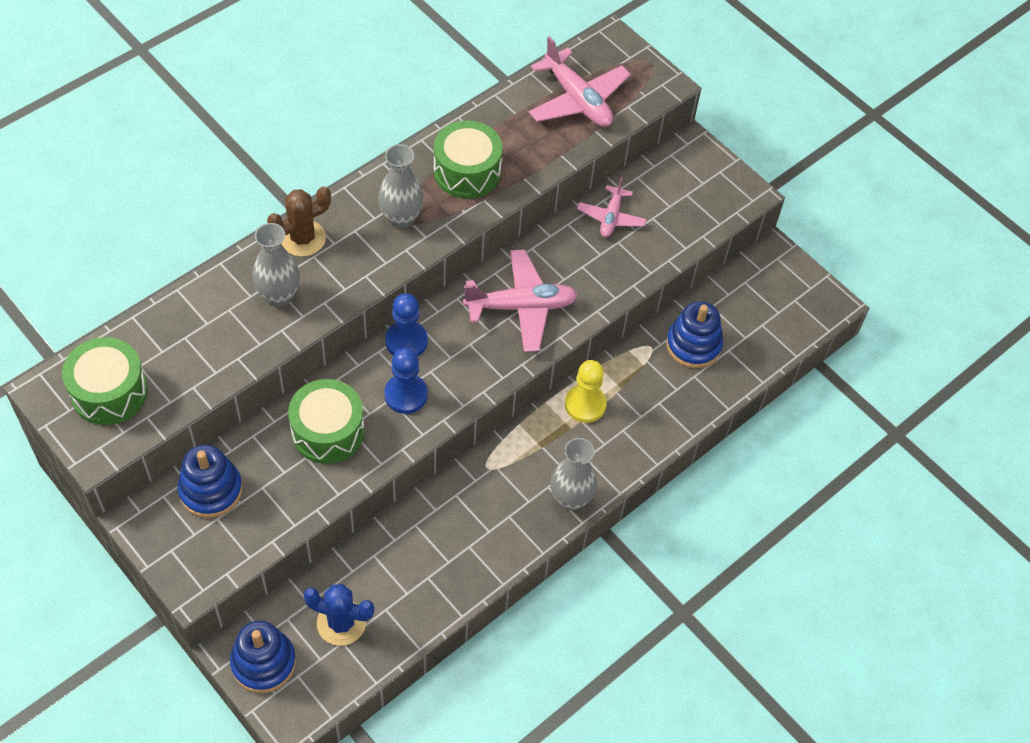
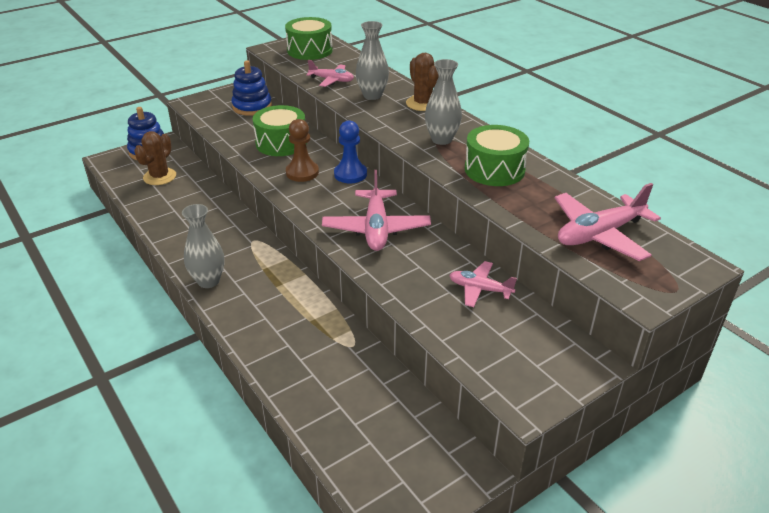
camera: 100 degrees right, 20 degrees down
(227, 349) = (332, 80): none -> pink plane
(341, 623) = (159, 177): blue cactus -> brown cactus
(406, 395) = (302, 172): blue pawn -> brown pawn
(585, 404) = (297, 296): yellow pawn -> none
(693, 345) = (350, 378): blue stacking toy -> none

